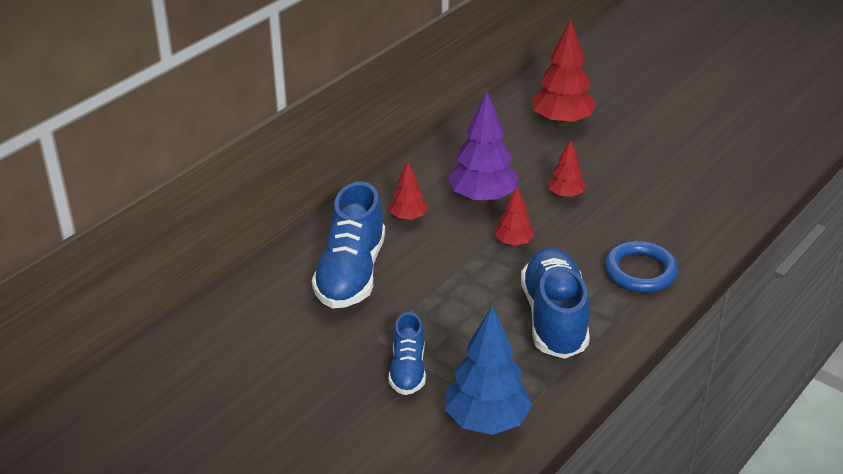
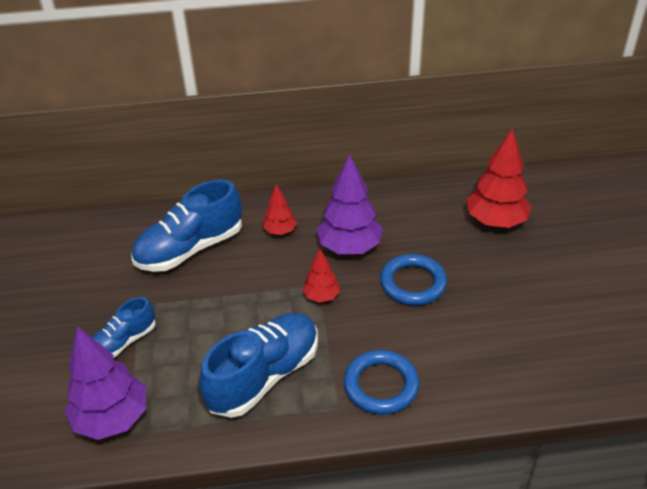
camera: 45 degrees right, 5 degrees up
(486, 421) = (112, 419): blue tree -> purple tree
(565, 195) = (413, 283): red tree -> blue ring

